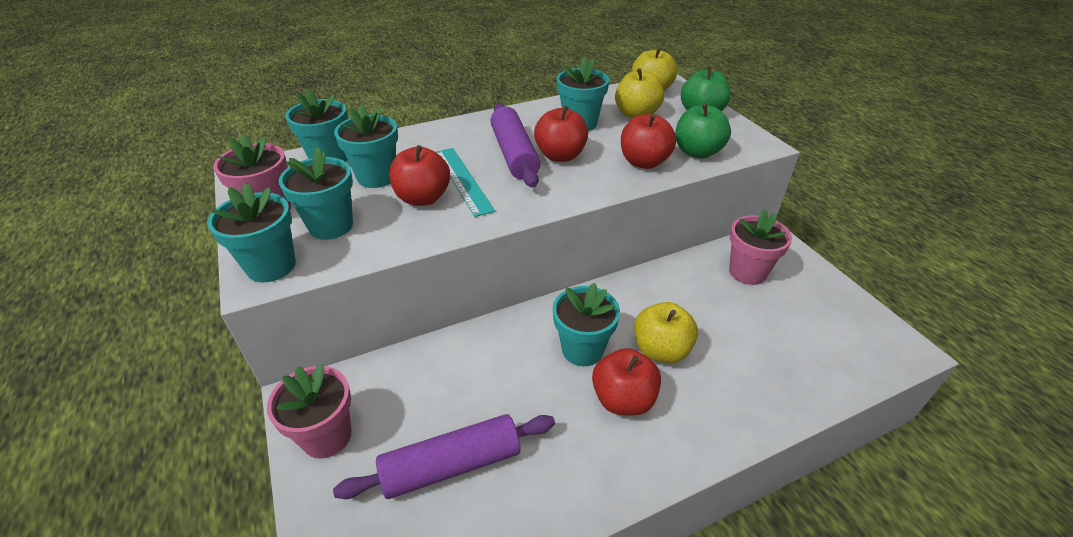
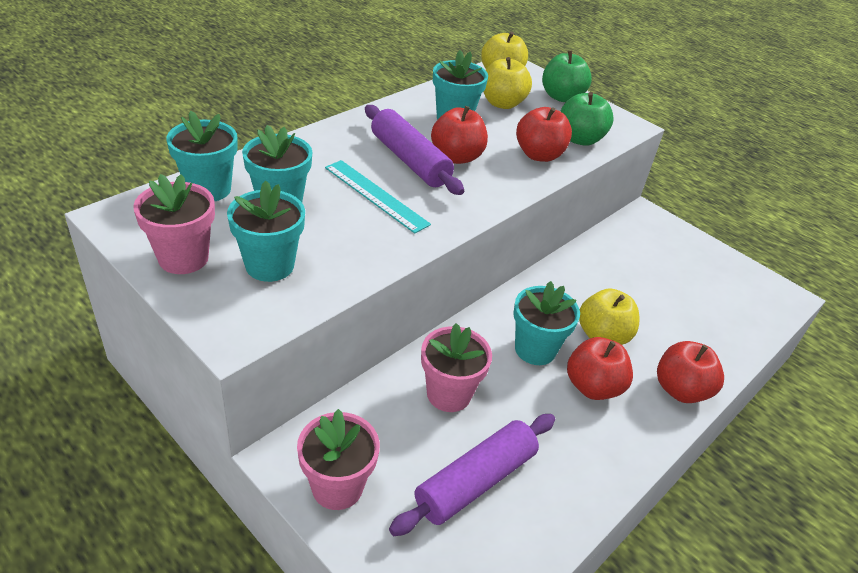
camera: 25 degrees left, 0 degrees up
(271, 266) = (236, 319): turquoise flower pot -> none
(423, 198) = (347, 221): red apple -> red apple (680, 390)
(747, 272) = (640, 250): pink flower pot -> pink flower pot (449, 394)

